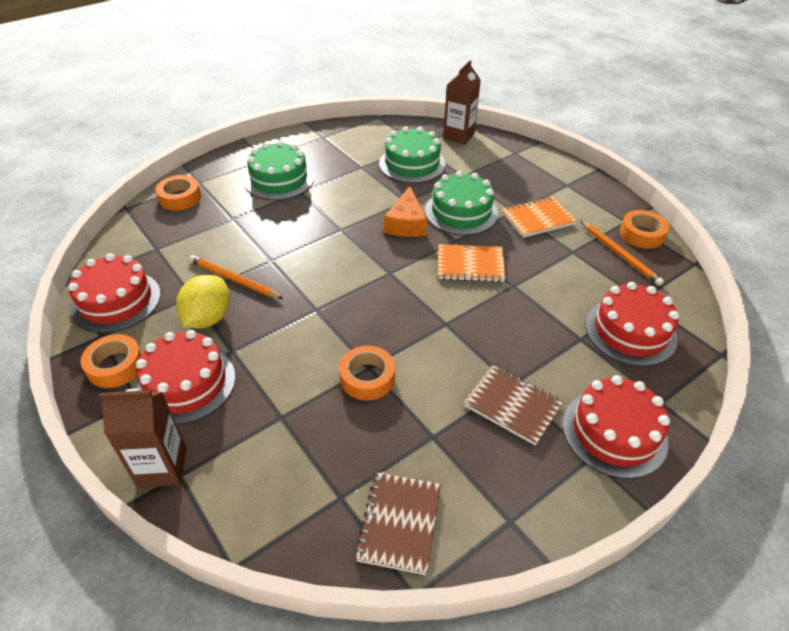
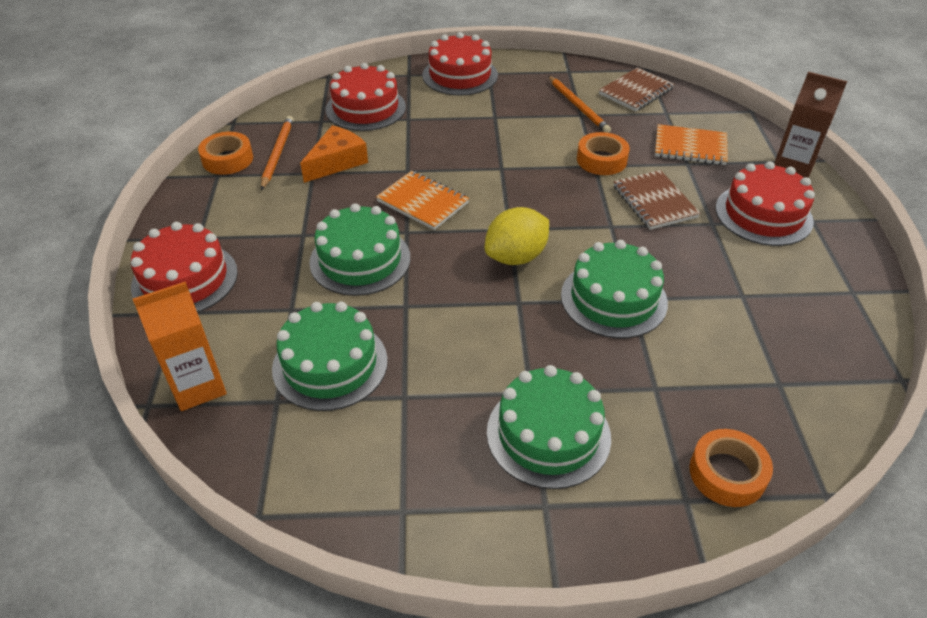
camera: 145 degrees left, 0 degrees up
(115, 366) = (834, 255): orange tape -> none
(116, 301) = (836, 326): red cake -> red cake (185, 279)
(208, 318) = (728, 262): yellow lemon -> yellow lemon (516, 257)
(234, 279) = (685, 294): orange pencil -> orange pencil (578, 106)
(282, 255) = (613, 299): none -> green cake
(406, 223) = (437, 274): orange cheese -> orange cheese (337, 162)
(458, 136) = (198, 387): brown carton -> orange carton
(512, 405) = (508, 107): brown notebook -> brown notebook (654, 202)
(537, 219) = (293, 216): orange notebook -> orange notebook (690, 147)

